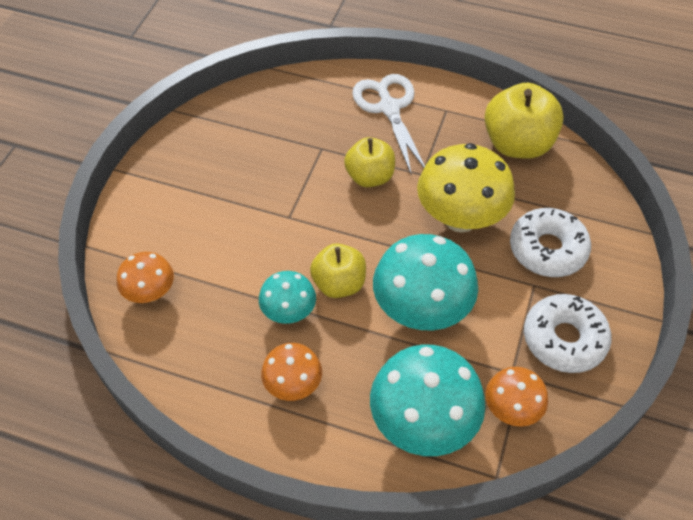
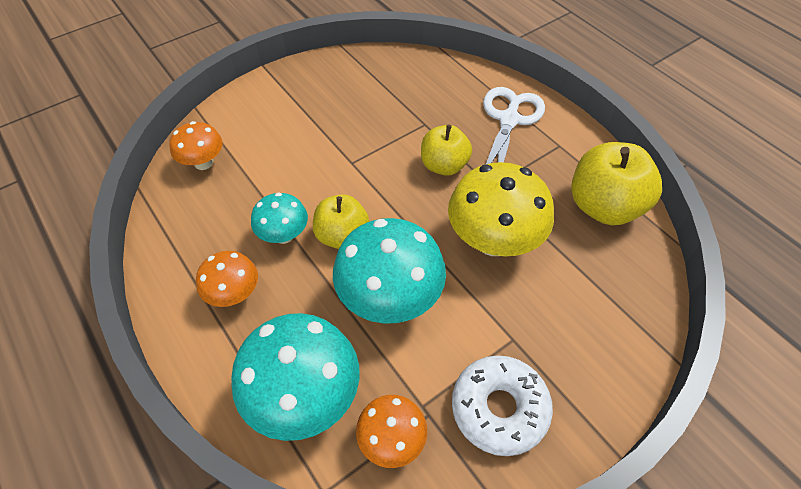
camera: 35 degrees right, 0 degrees up
(547, 249) = (554, 315): white donut -> none

